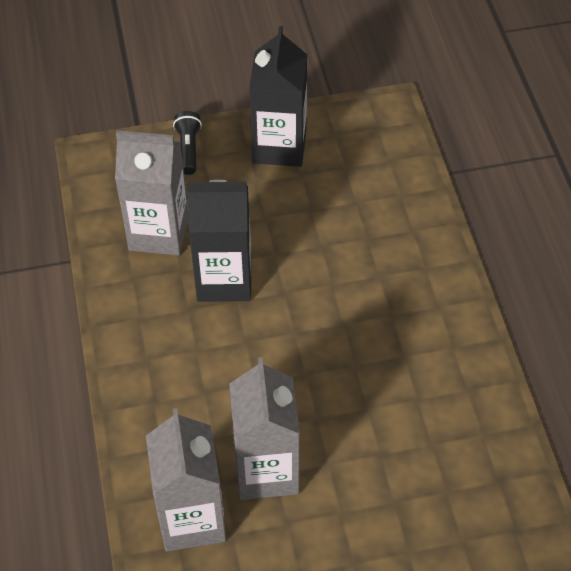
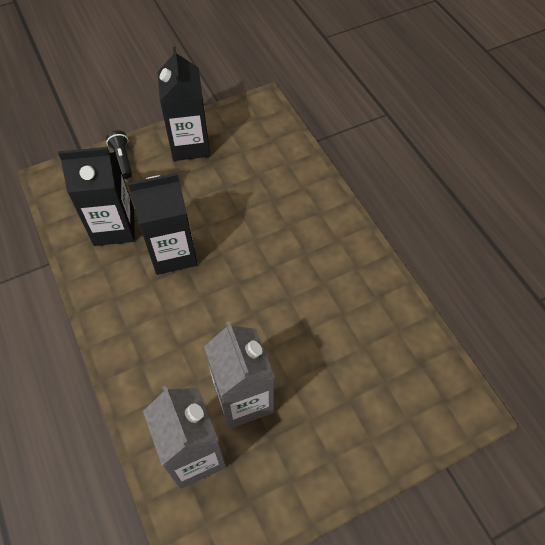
camera: 15 degrees left, 5 degrees up
(159, 233) = (114, 227): grey carton -> black carton

